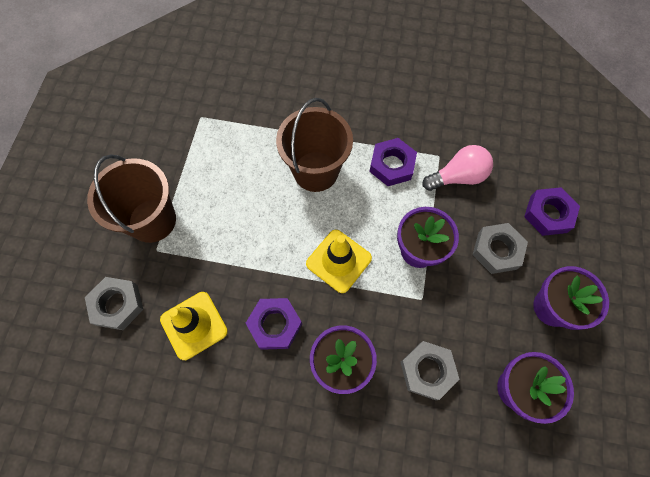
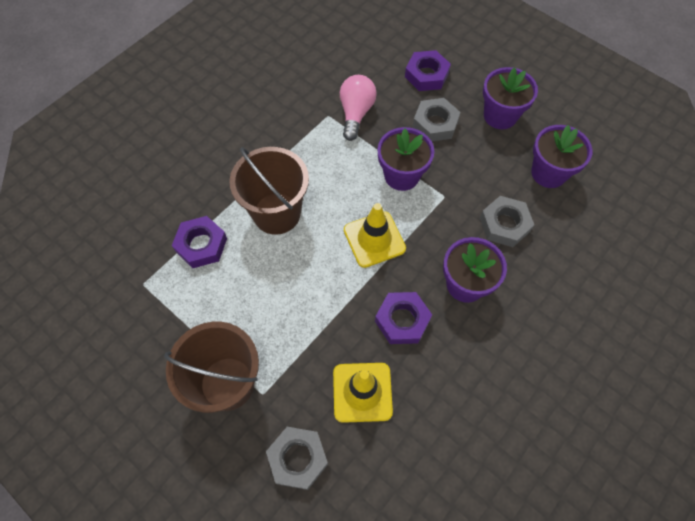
camera: 60 degrees left, 5 degrees down
(392, 165) = (312, 153): purple nut -> purple nut (201, 245)

